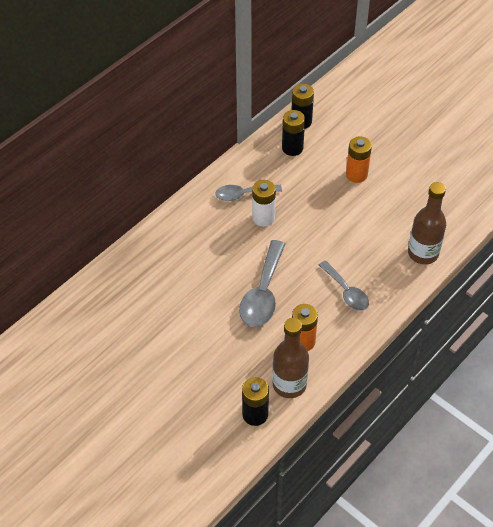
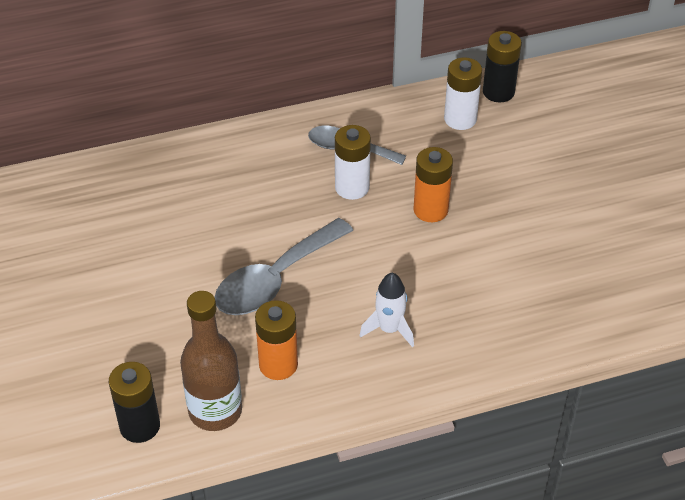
camera: 30 degrees right, 5 degrees down
(292, 148) = (460, 119): black battery -> white battery
(346, 292) = (389, 329): grey spoon -> white rocket
(356, 174) = (523, 187): orange battery -> orange battery (430, 210)
(423, 253) = (540, 329): brown bottle -> none

